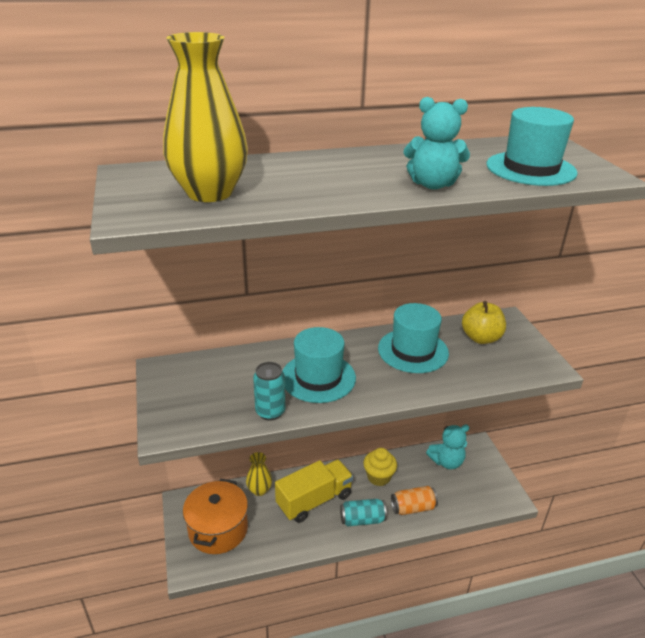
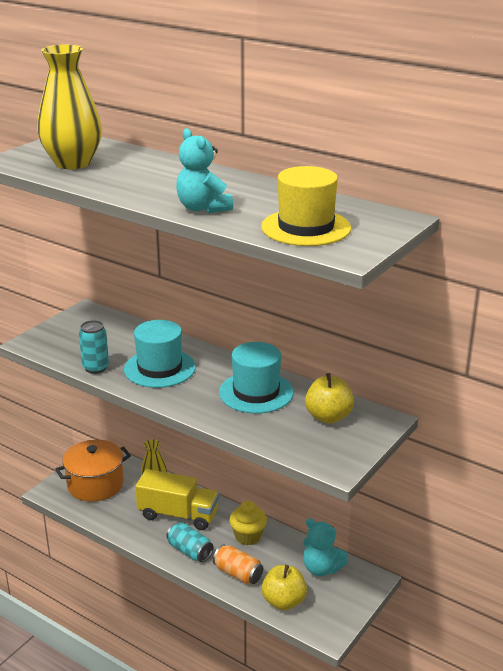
camera: 50 degrees right, 5 degrees down
(462, 501) = (283, 601): none -> yellow apple
(530, 169) = (306, 228): turquoise hat -> yellow hat

